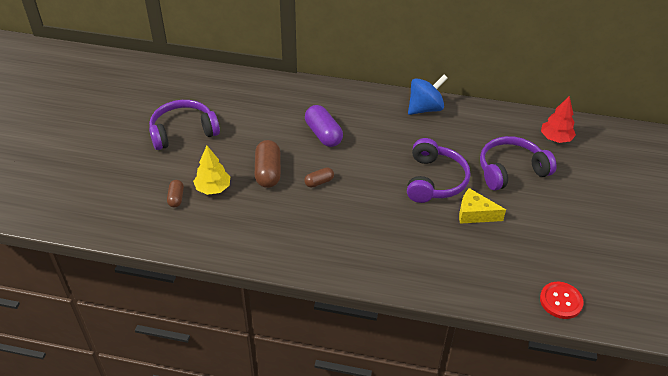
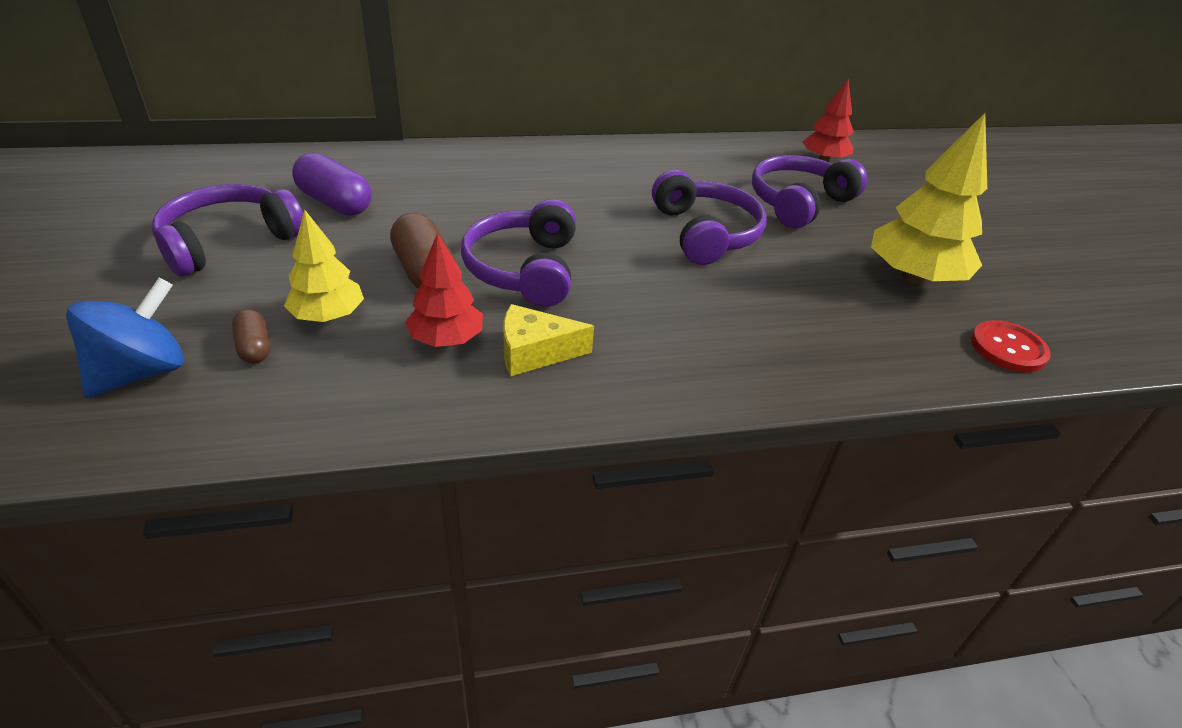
camera: 25 degrees left, 5 degrees down
(261, 215) = (446, 339): none -> red tree
(319, 182) = (524, 269): brown capsule -> purple headphones
(323, 134) = (493, 206): purple capsule -> purple capsule (335, 203)
(425, 108) = (628, 153): blue spinning top -> blue spinning top (142, 372)
(475, 214) = (795, 263): yellow cheese -> yellow cheese (535, 352)
(542, 241) = (913, 277): none -> yellow tree

